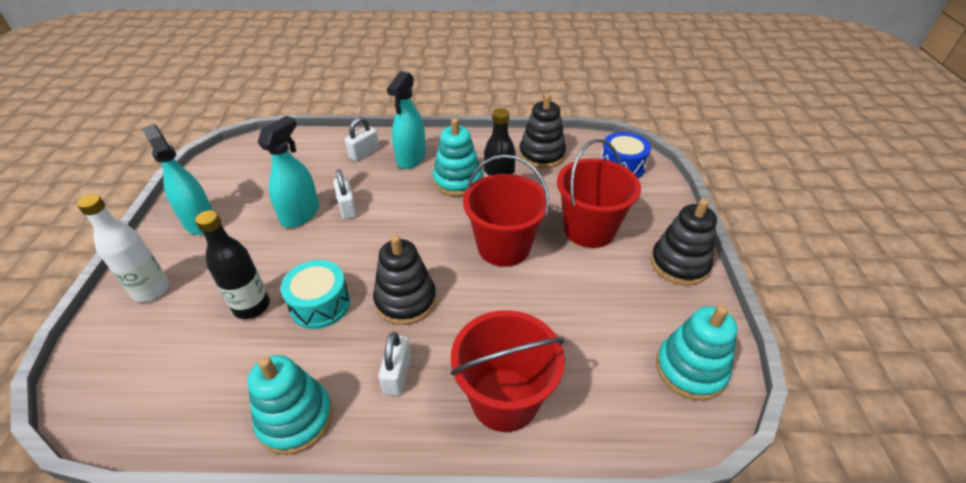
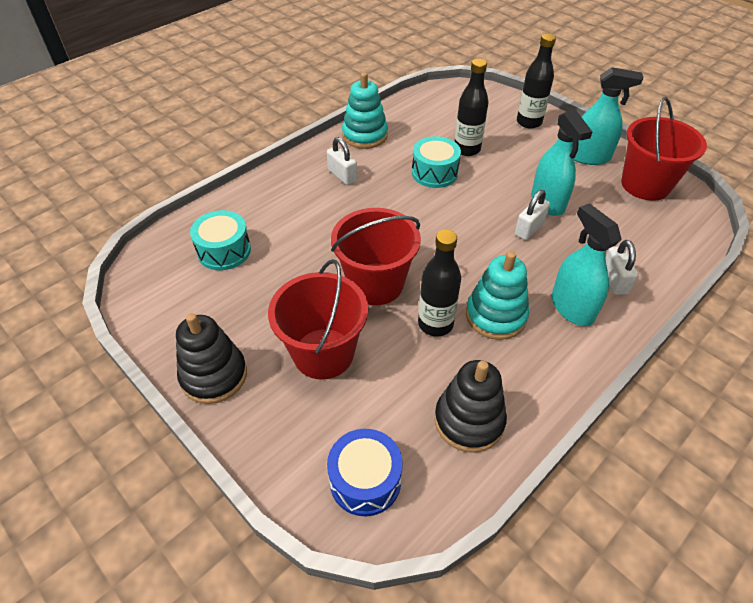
camera: 135 degrees right, 5 degrees up
(151, 290) = (529, 122): white bottle -> black bottle
(347, 208) = (529, 229): white padlock -> white padlock turned 75 degrees counterclockwise
(405, 300) = (391, 206): black stacking toy -> none
(504, 399) = (271, 201): red bucket -> red bucket (645, 185)
(603, 369) = (224, 251): none -> turquoise drum
(690, 369) = (162, 288): turquoise stacking toy -> none

